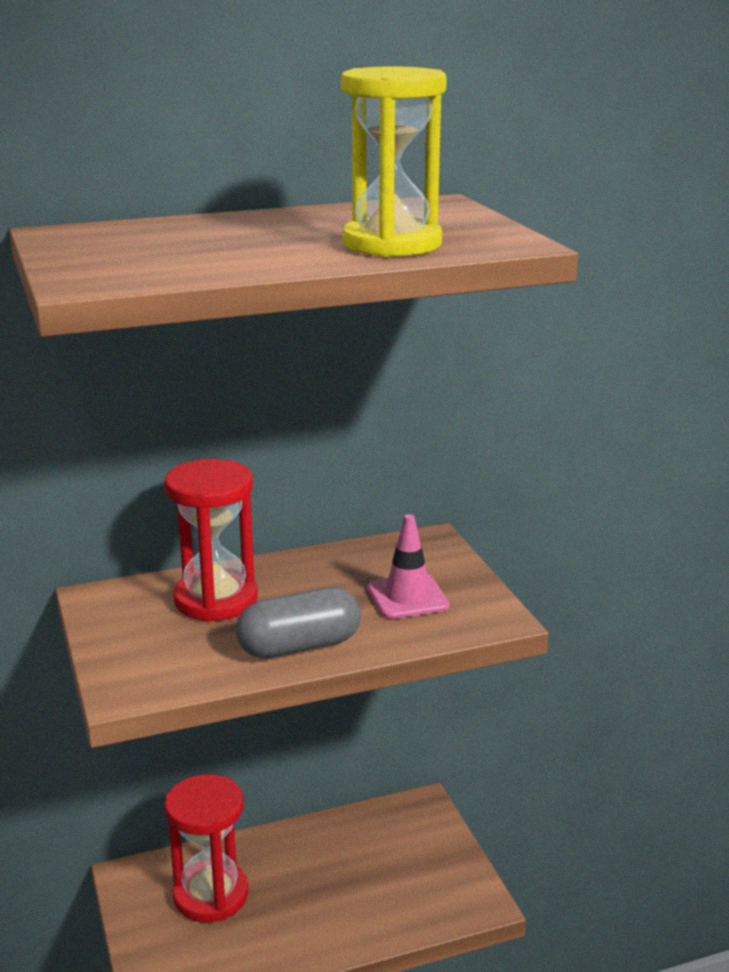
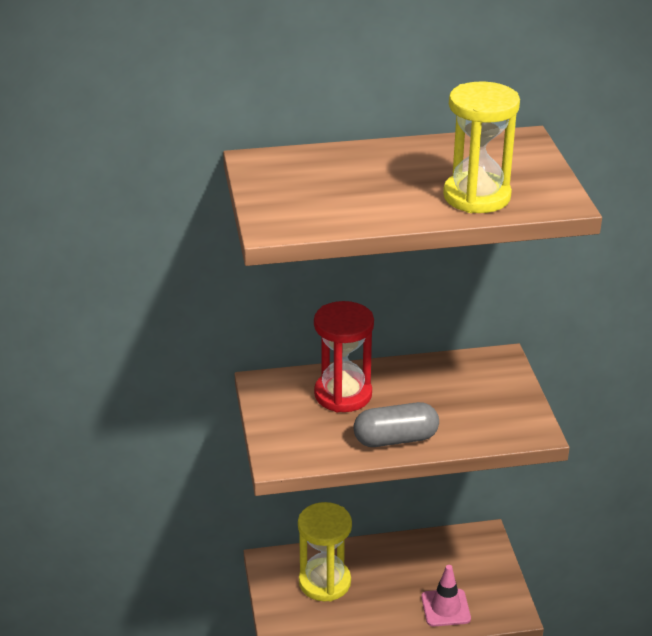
camera: 10 degrees right, 10 degrees up
(211, 895) = (324, 582): red hourglass -> yellow hourglass
(407, 597) = (476, 407): pink traffic cone -> pink traffic cone (445, 608)

